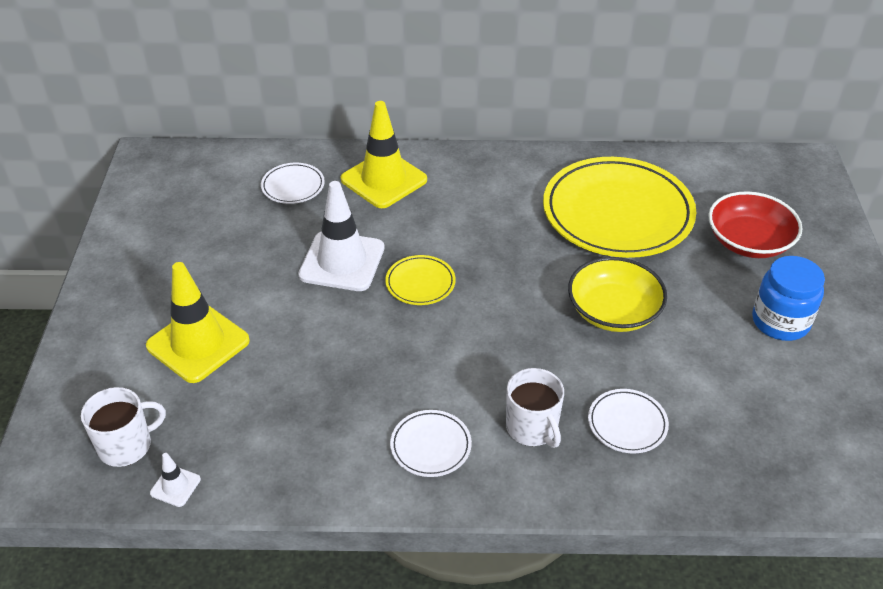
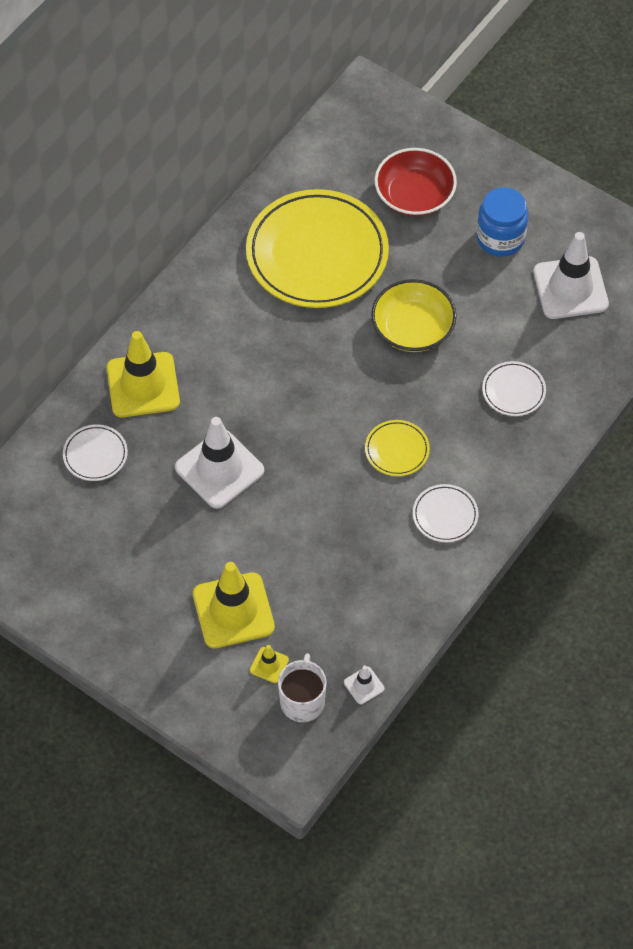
camera: 55 degrees left, 15 degrees up
(153, 399) = (269, 665): none -> yellow traffic cone
(420, 283) = (286, 431): yellow plate -> yellow plate (397, 450)
(532, 428) = (475, 447): white mug -> none
(793, 405) = (570, 288): none -> white traffic cone

